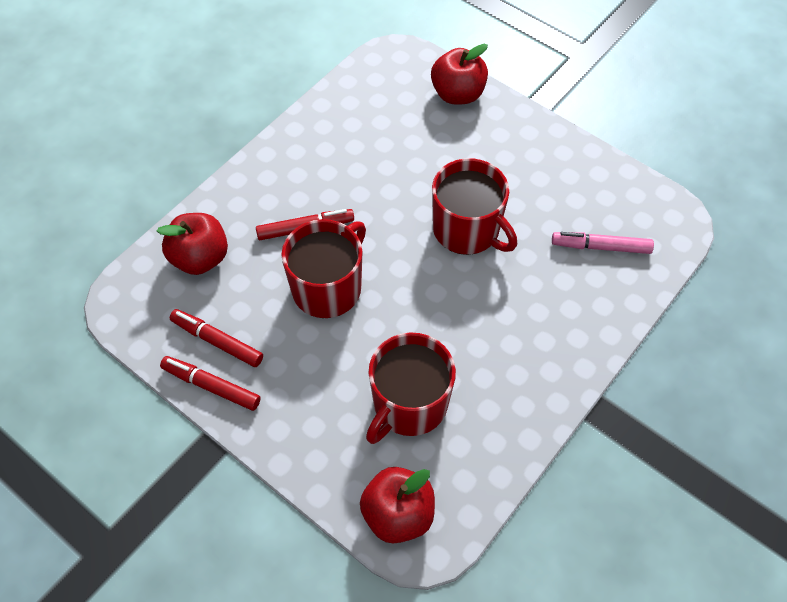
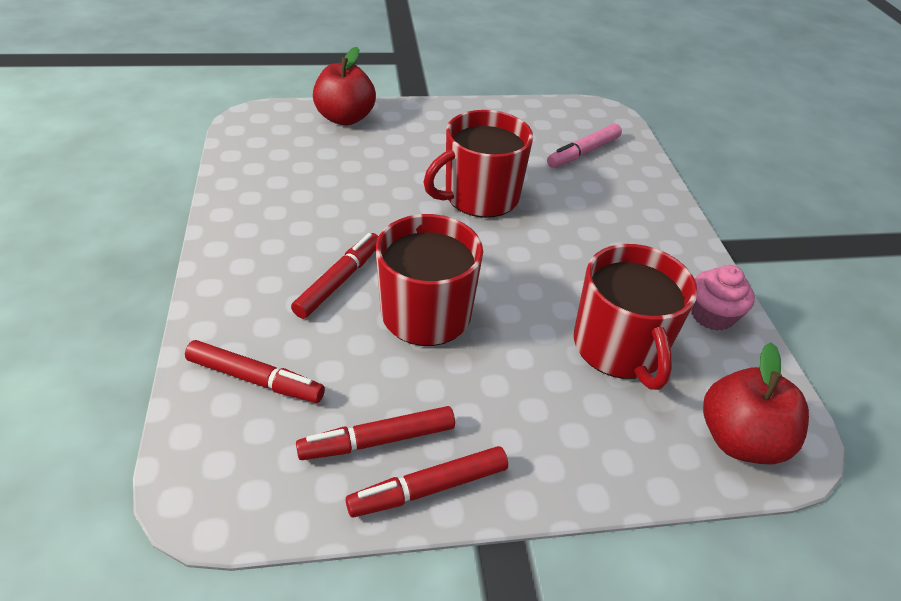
camera: 50 degrees left, 15 degrees down
(200, 258) = (255, 379): red apple -> red marker
(467, 230) = (480, 197): red mug -> red mug turned 150 degrees clockwise
(501, 437) = (712, 315): none -> pink cupcake

